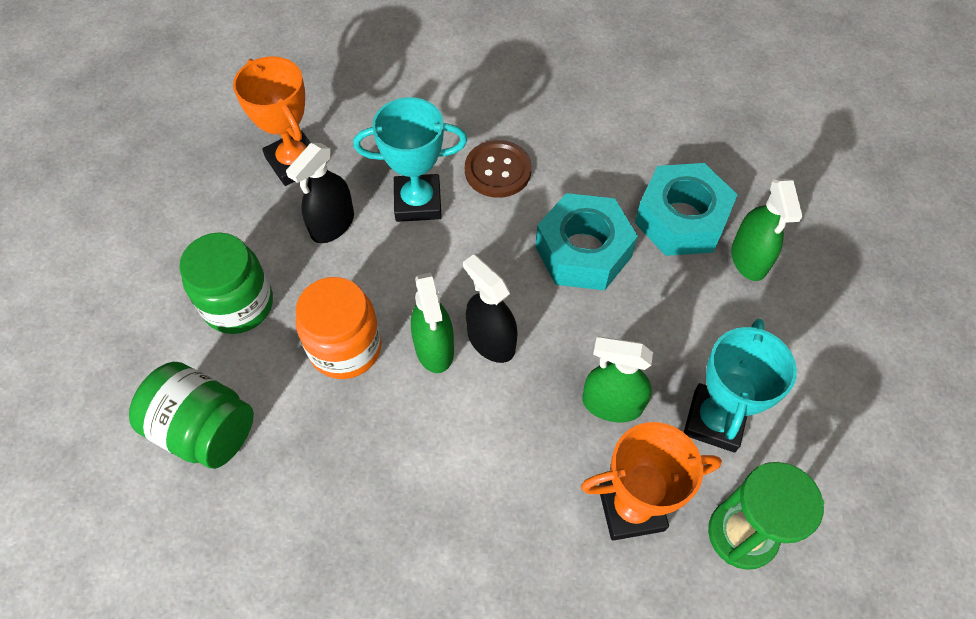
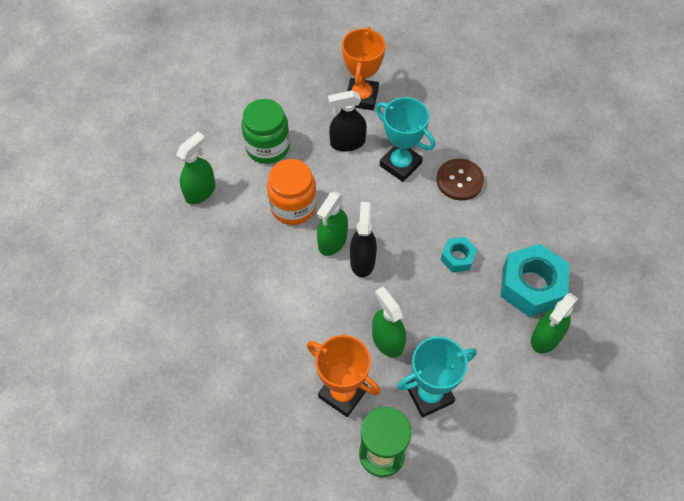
camera: 45 degrees right, 0 degrees up
(205, 429) = (200, 191): green jar -> green spray bottle
(583, 251) = (457, 257): turquoise nut -> turquoise nut, size x0.53

